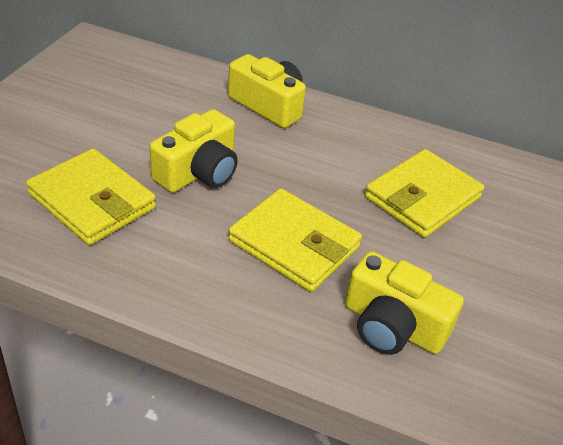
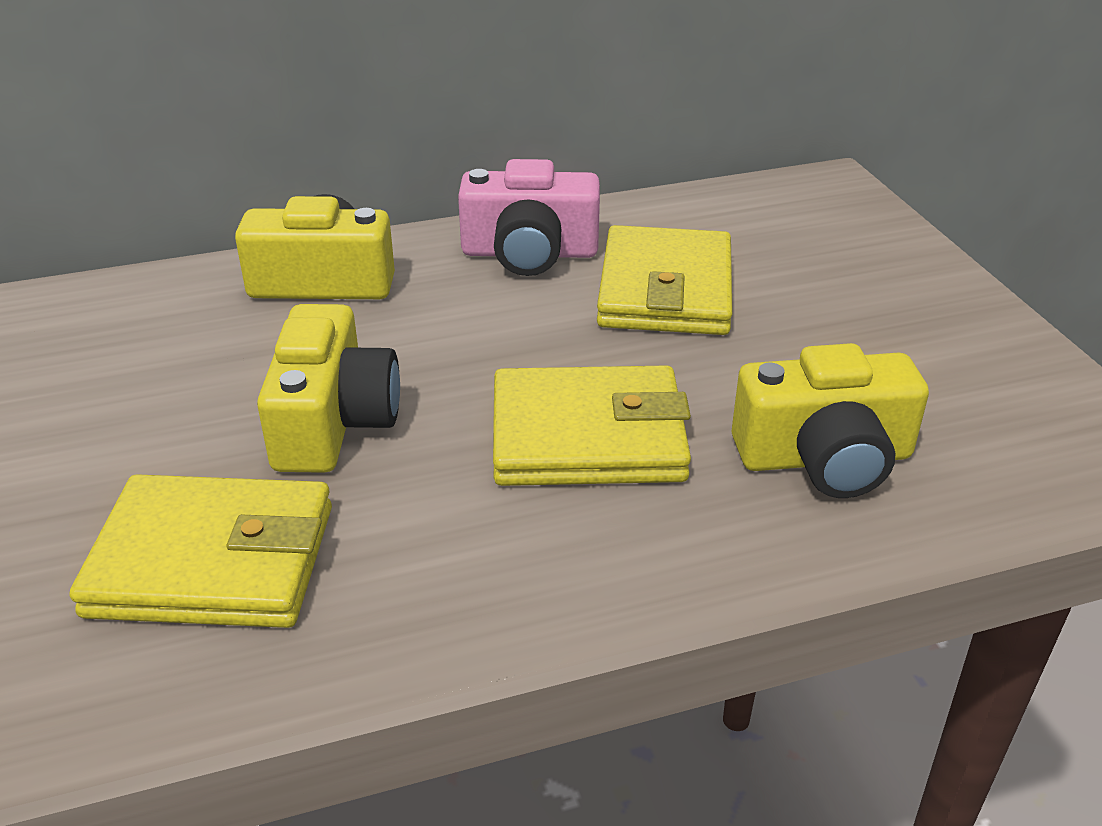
camera: 35 degrees left, 5 degrees down
(378, 142) = (529, 253): none -> pink camera

